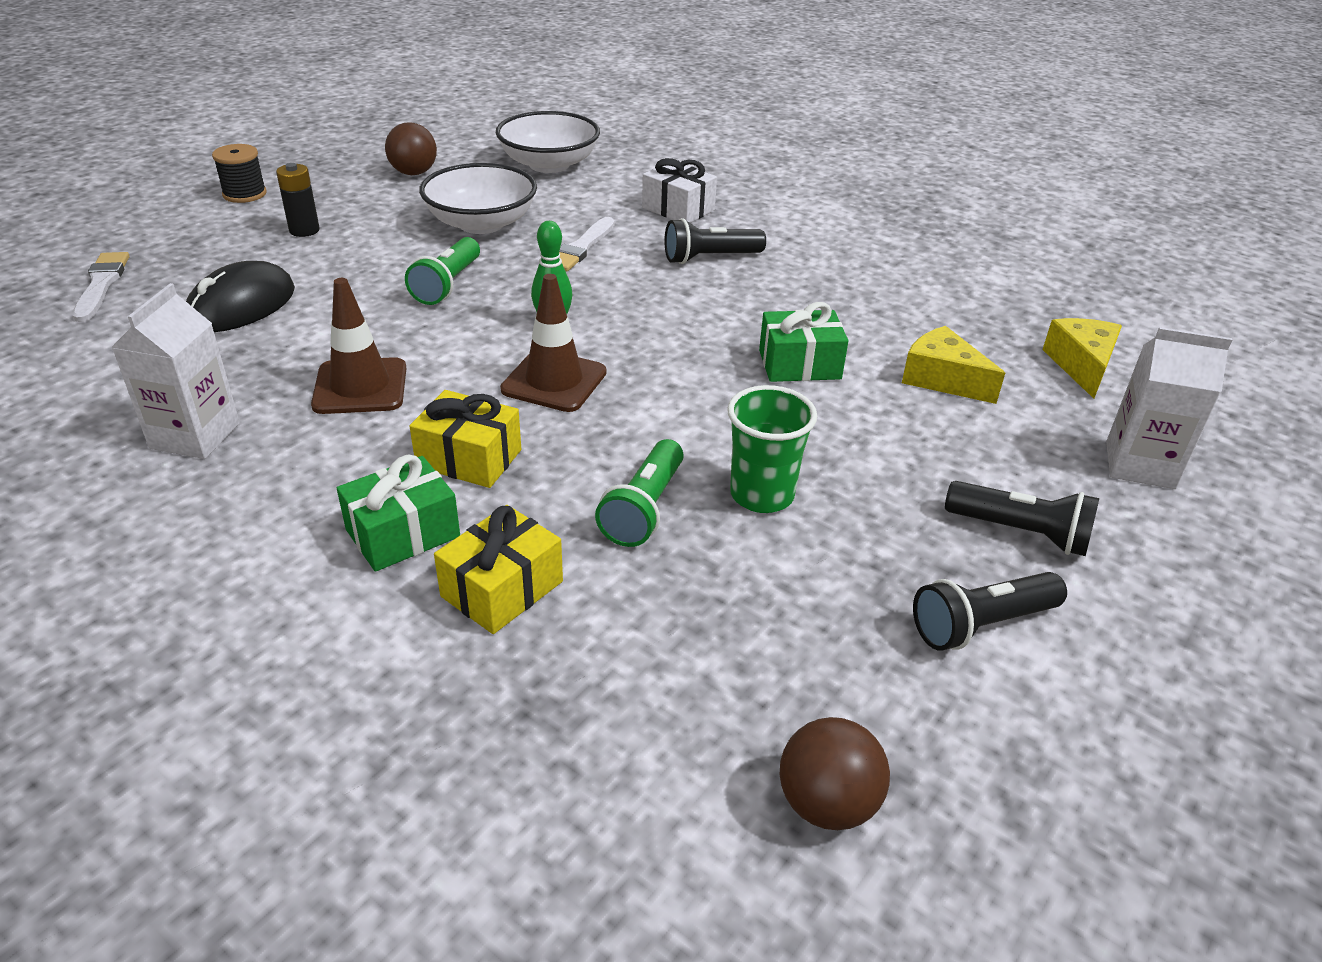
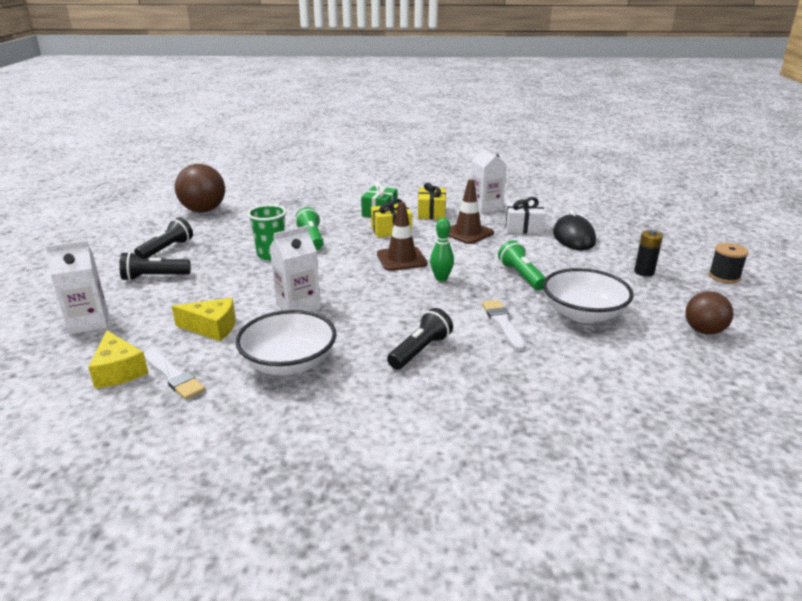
camera: 145 degrees right, 10 degrees down
(101, 284) = (638, 224): white brush -> white brush (173, 376)
(502, 589) = (332, 212): yellow gift -> yellow gift (431, 213)
(549, 164) = (659, 385): white bowl -> white bowl (289, 363)
(678, 209) = (500, 385): white gift -> white gift (523, 228)
(799, 364) = (298, 306): green gift -> white carton
(826, 803) = (203, 210): brown ball -> brown ball, size x1.60

